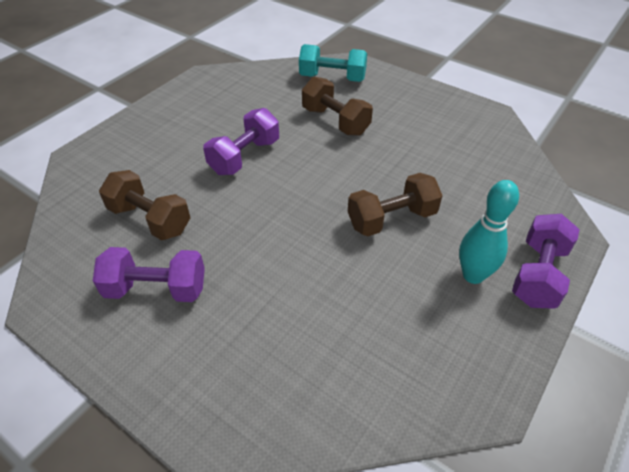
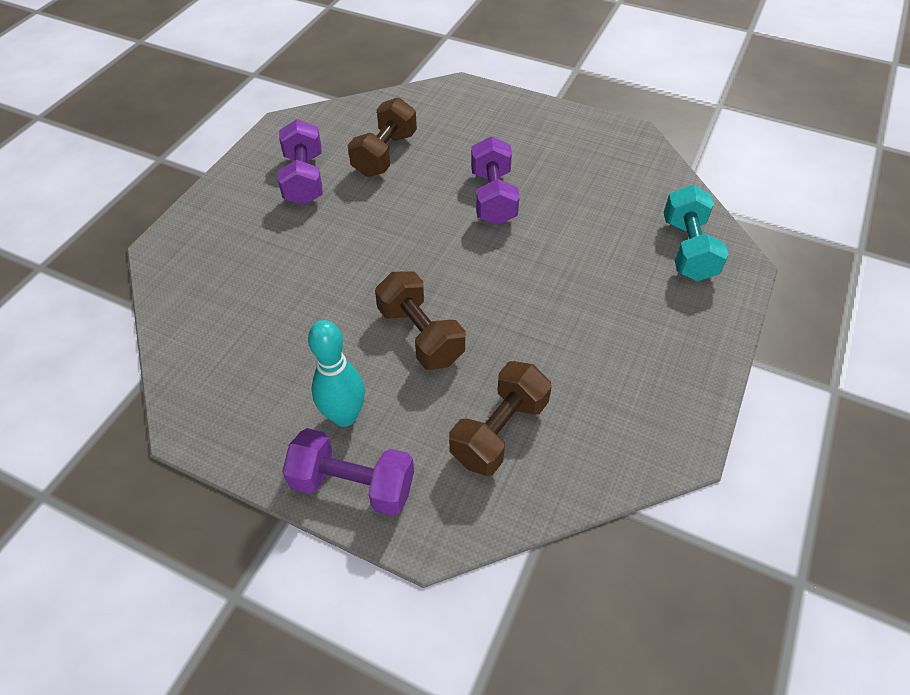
camera: 80 degrees right, 5 degrees up
(244, 157) = (493, 197): purple dumbbell -> purple dumbbell turned 60 degrees clockwise
(335, 121) = (588, 264): brown dumbbell -> brown dumbbell (499, 431)

